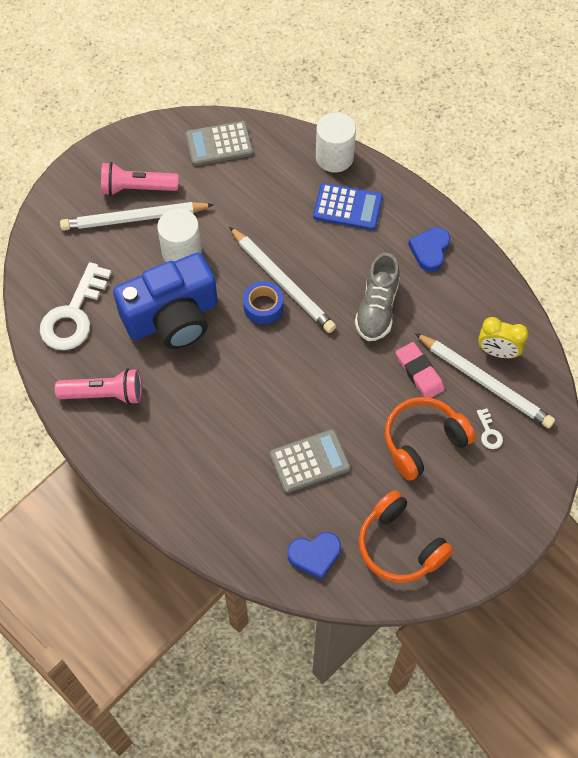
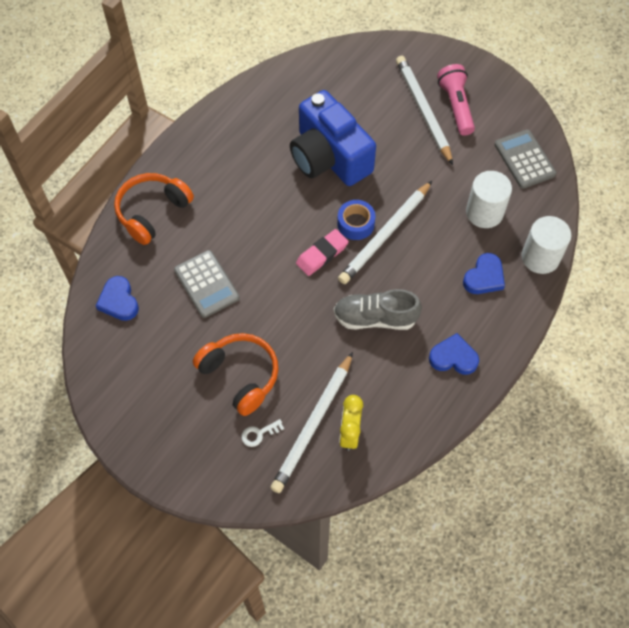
camera: 80 degrees right, 0 degrees up
(73, 315) = (316, 87): white key -> none
(104, 394) = (246, 123): pink flashlight -> none
(182, 252) = (397, 151): white cylinder -> white cylinder (484, 212)
(347, 207) = (484, 277): blue calculator -> blue heart
(400, 545) = (134, 368): orange headphones -> orange headphones (152, 212)
(419, 373) = (312, 363): pink eraser -> pink eraser (322, 254)

